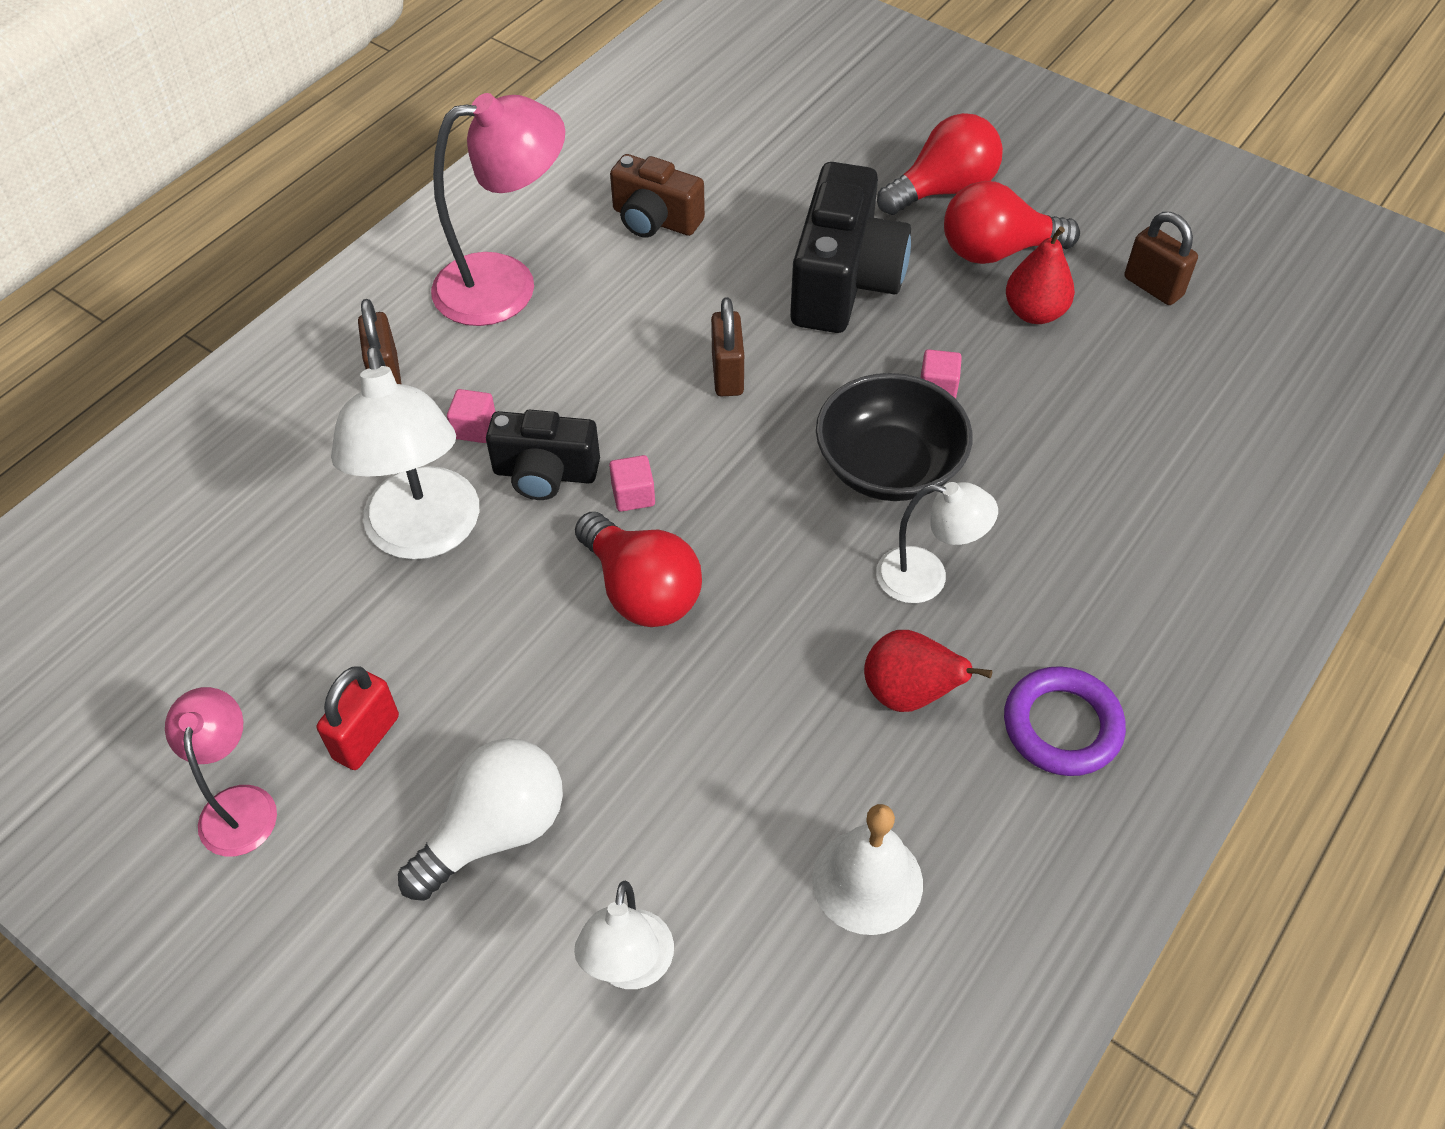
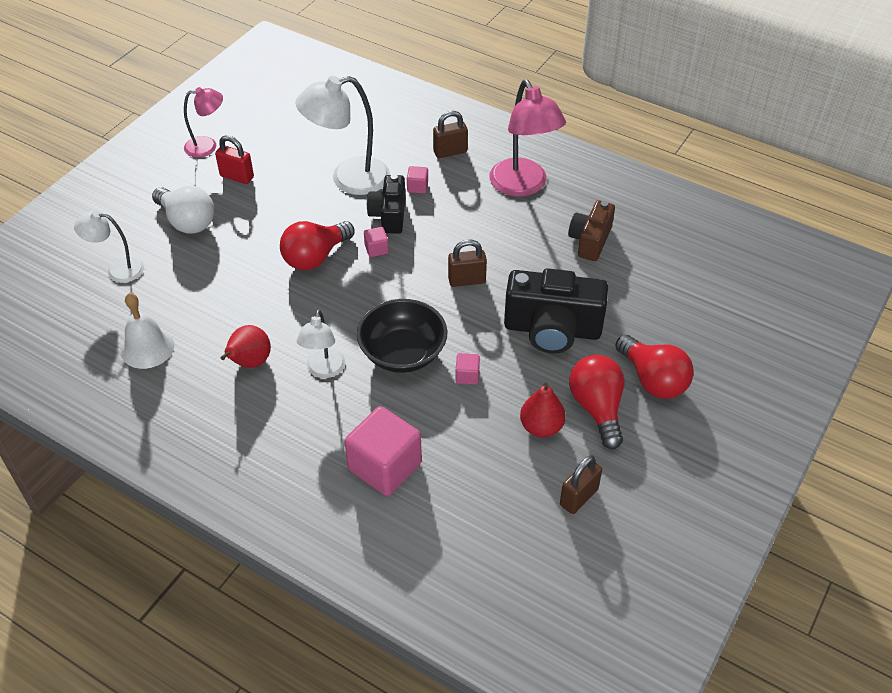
camera: 85 degrees right, 5 degrees down
(1062, 726) = (226, 427): purple ring -> none
(1123, 498) = (385, 466): none -> pink cube

